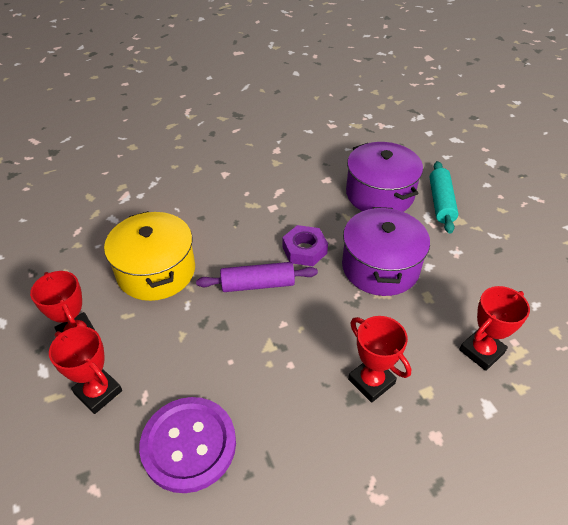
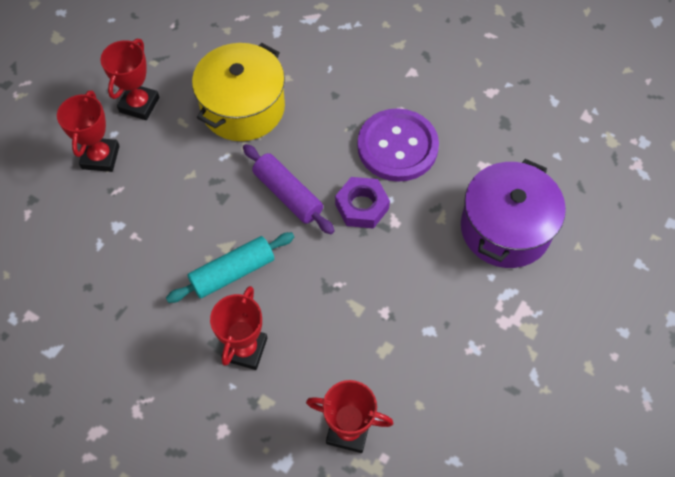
camera: 55 degrees right, 15 degrees up
(189, 445) = (97, 249): purple button -> purple button (397, 147)
(380, 267) = (392, 286): purple pot -> none
(441, 202) = (544, 296): turquoise rolling pin -> turquoise rolling pin (233, 272)

